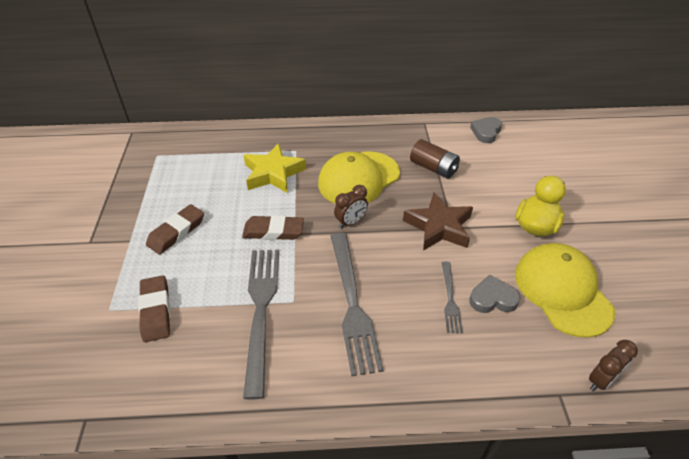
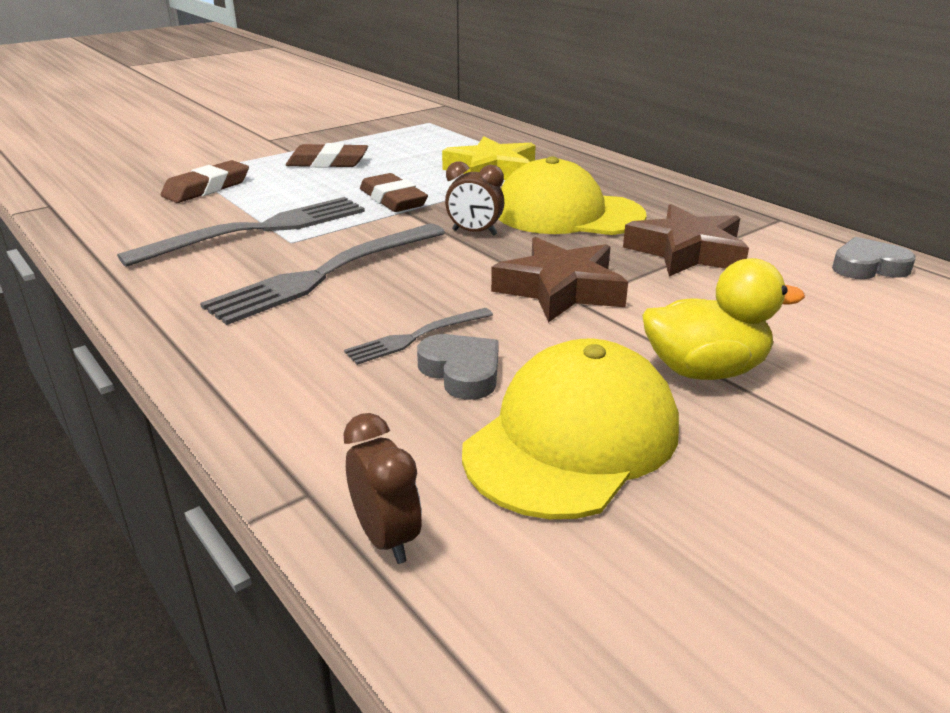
camera: 55 degrees right, 15 degrees down
(433, 168) = (687, 252): brown battery -> brown star
(601, 380) = (386, 537): brown clock -> brown clock turned 135 degrees counterclockwise

